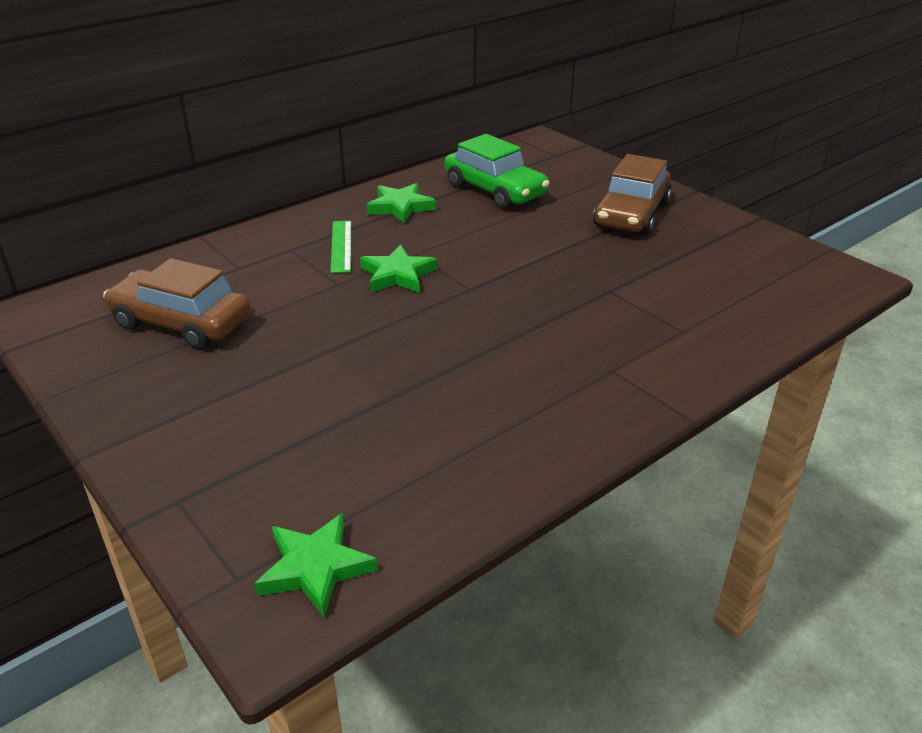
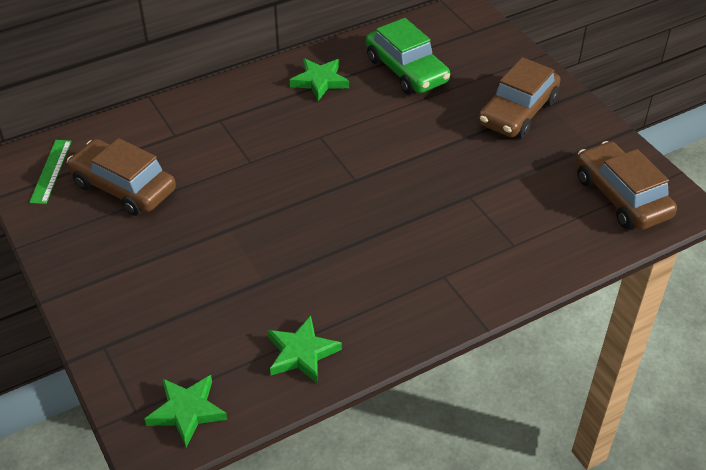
camera: 10 degrees right, 10 degrees up
(341, 246) = (261, 121): green ruler -> green ruler (51, 171)
(397, 275) = (300, 158): green star -> green star (301, 353)
(781, 275) = (621, 197): none -> brown car

